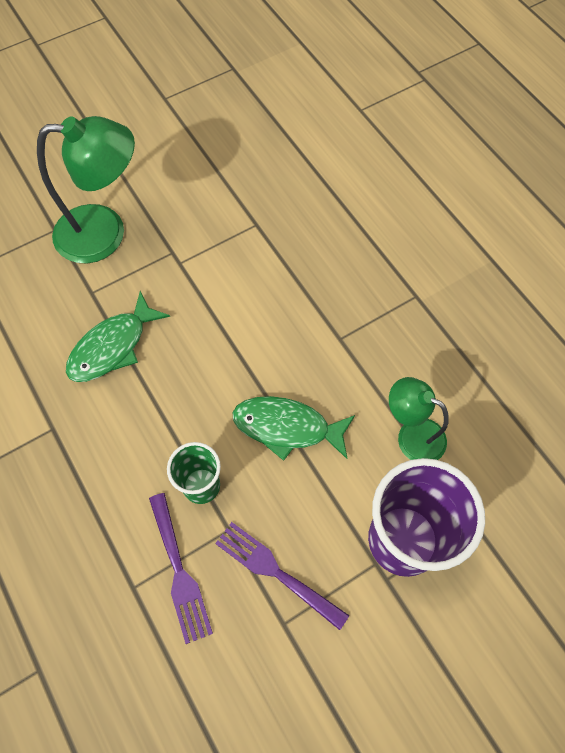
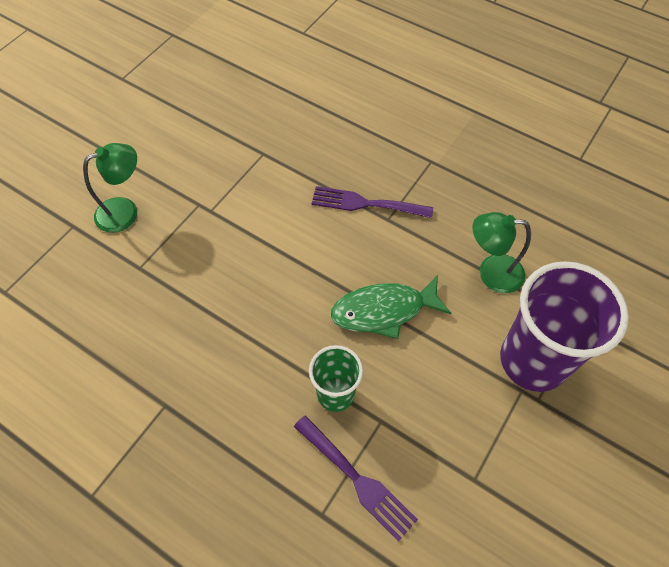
camera: 25 degrees left, 5 degrees down
(105, 233) = (125, 211): green lamp -> green lamp, size x0.59
(113, 347) = (186, 307): green fish -> none
(275, 572) = (442, 438): purple fork -> purple fork (366, 204)

